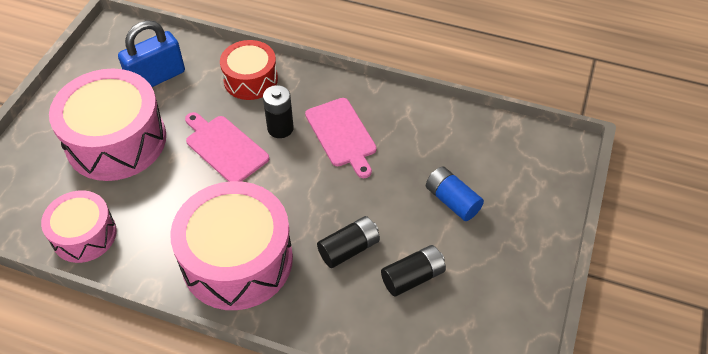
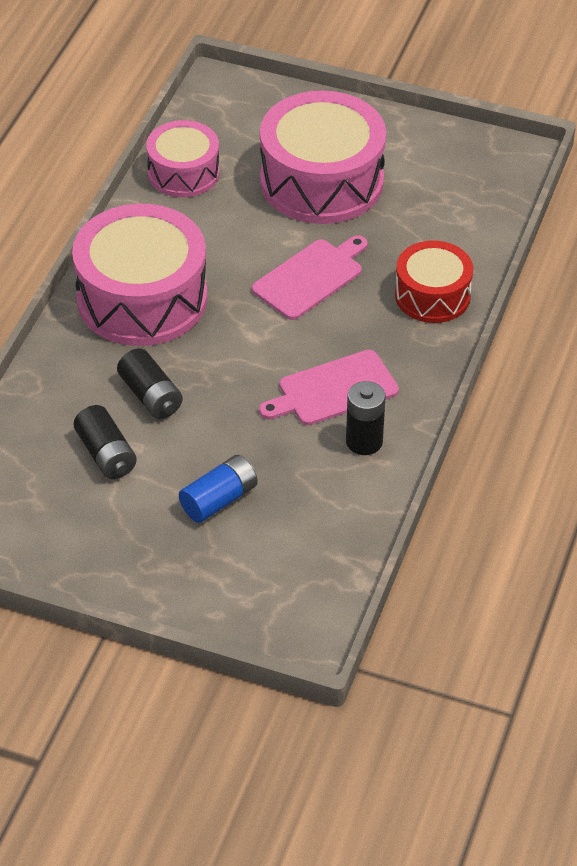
camera: 90 degrees right, 5 degrees down
(157, 78) = (431, 205): blue padlock -> none
(280, 128) = (344, 328): black battery -> black battery (364, 441)

